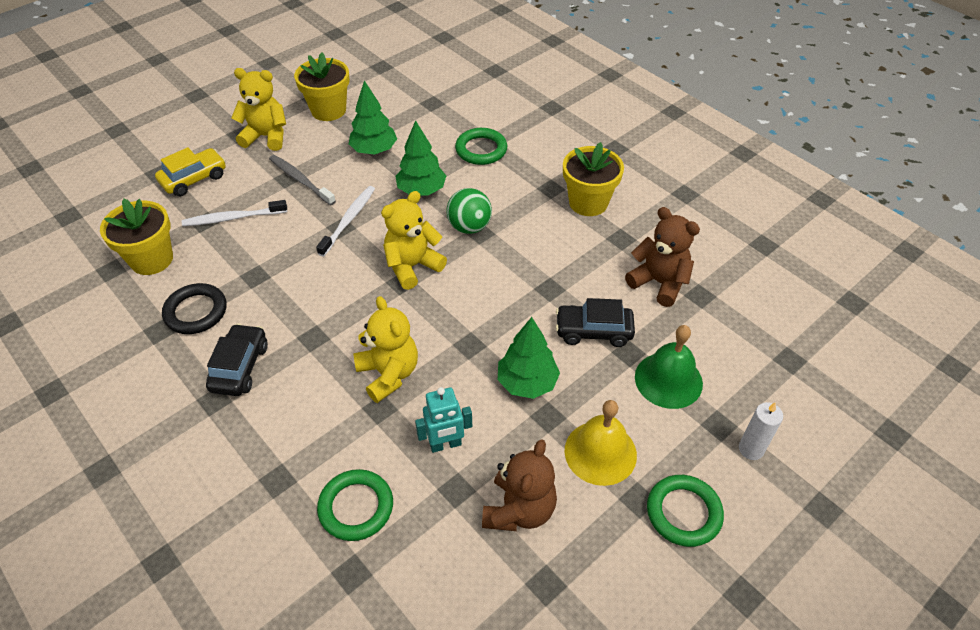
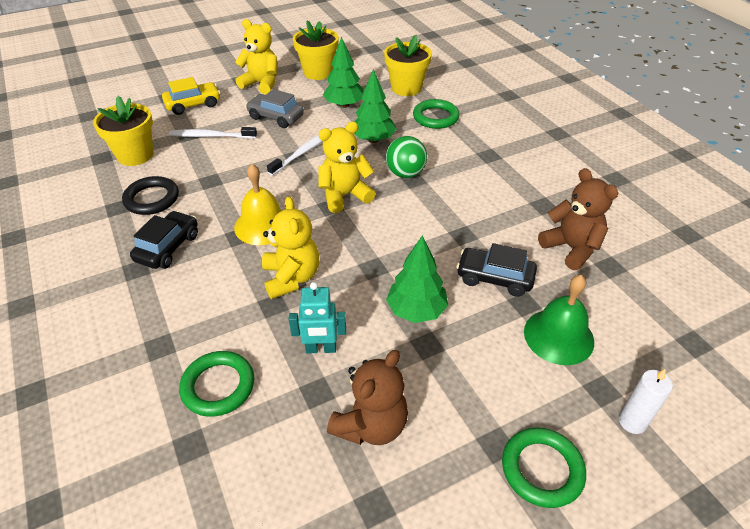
camera: 15 degrees right, 5 degrees down
(300, 180) = (276, 117): grey toothbrush -> grey car
(588, 202) = (520, 171): yellow flower pot -> yellow flower pot (406, 88)
(600, 452) = (469, 389): yellow bell -> yellow bell (263, 225)

